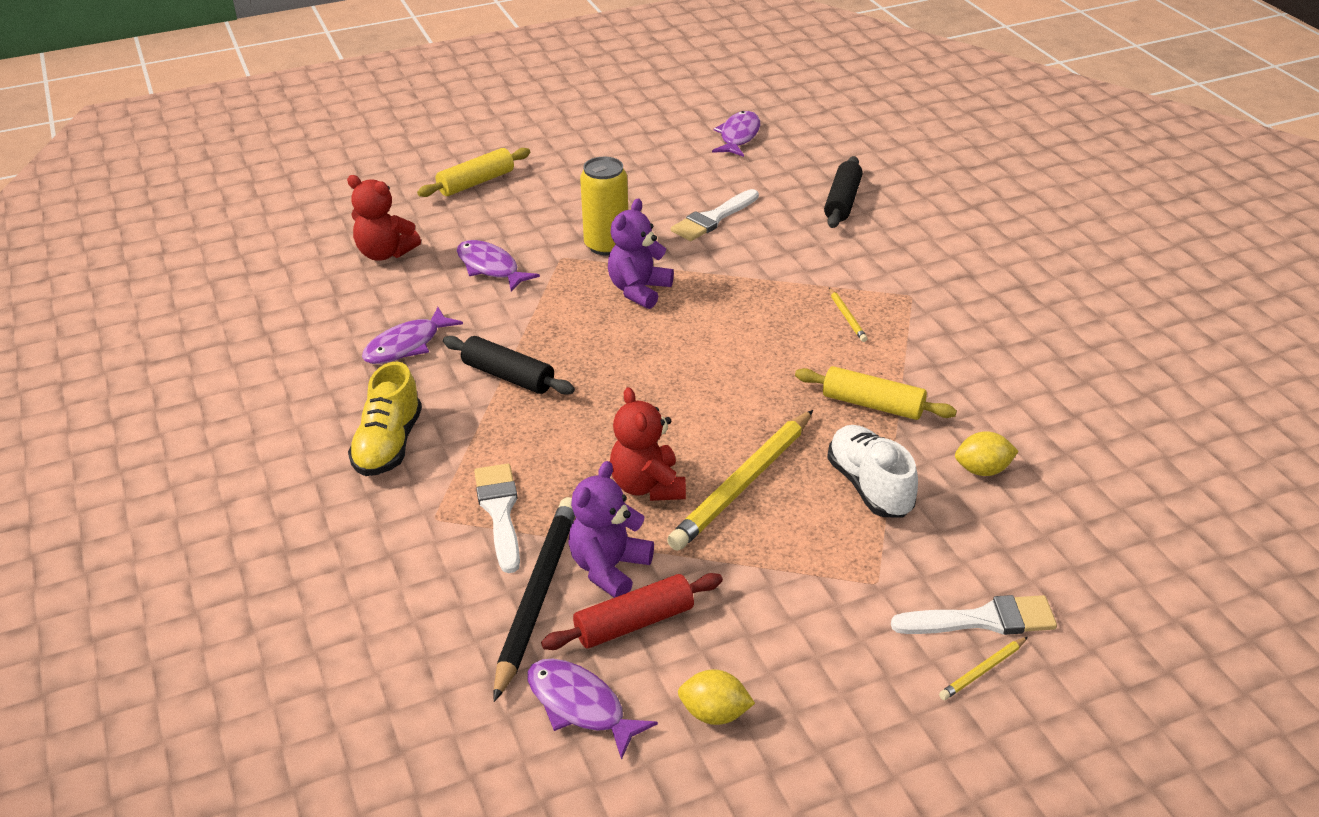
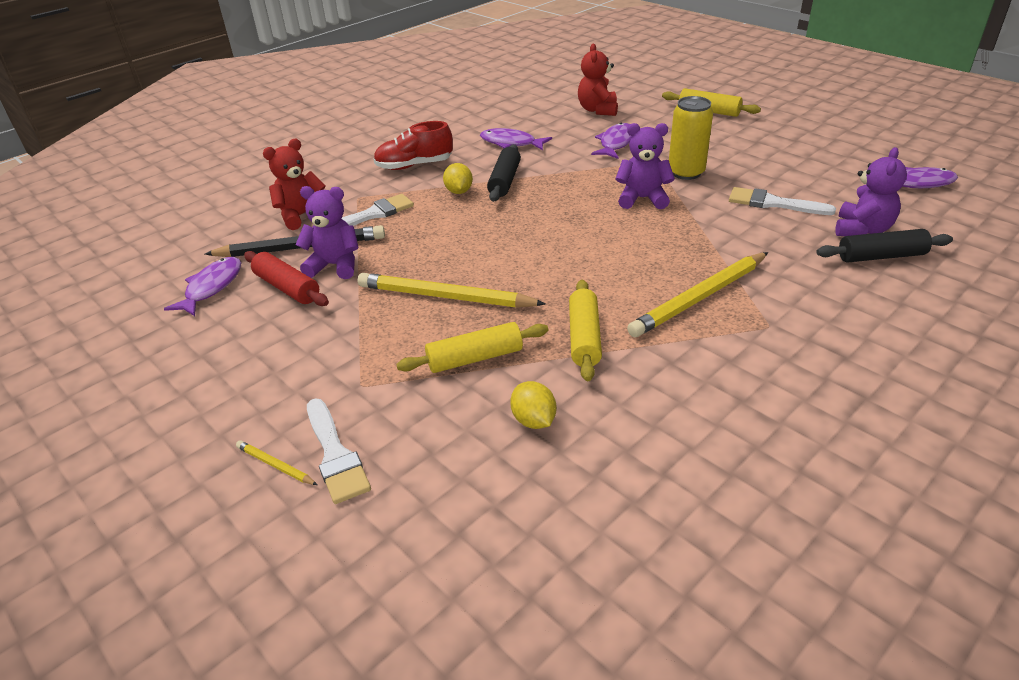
camera: 70 degrees right, 0 degrees up
(388, 445) = (414, 166): yellow shoe -> red shoe
(647, 486) = (422, 259): red teddy bear -> red teddy bear (302, 216)
(714, 714) = (211, 339): yellow lemon -> yellow lemon (459, 191)
(795, 193) = (862, 230): none -> purple teddy bear
(847, 317) = (698, 298): yellow pencil -> yellow pencil, size x2.28
(869, 486) = (475, 358): white shoe -> yellow rolling pin

